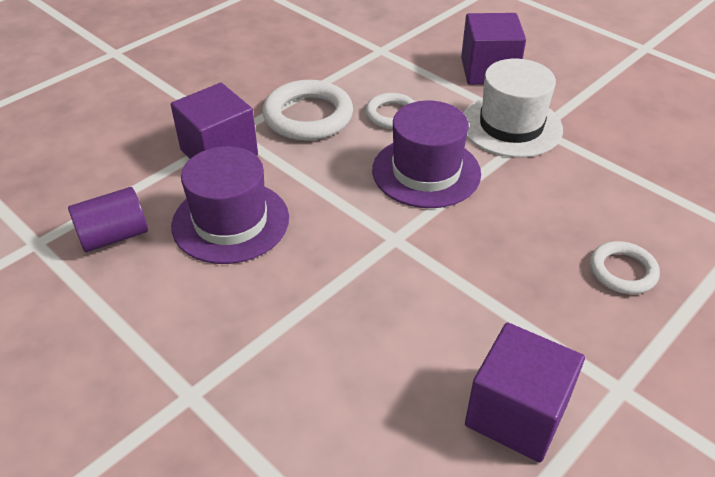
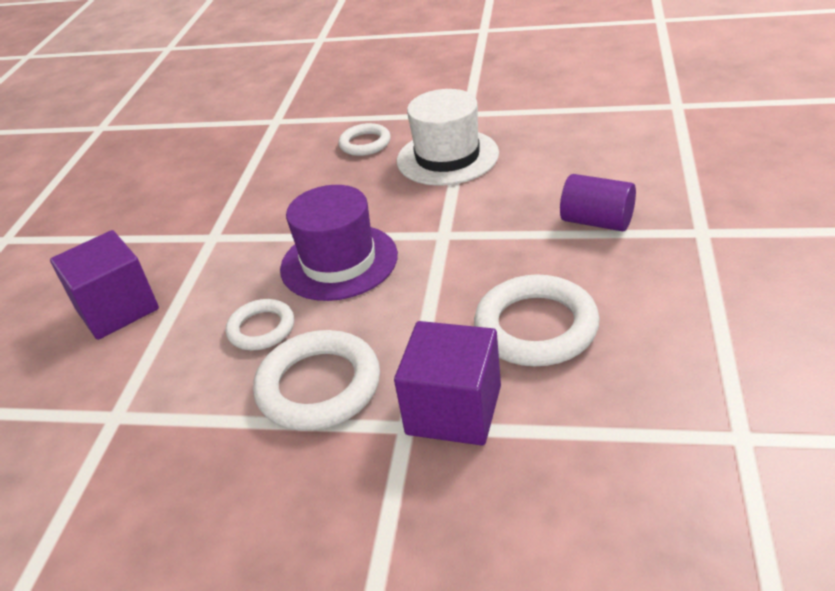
camera: 120 degrees left, 5 degrees down
(114, 236) = (654, 387): purple cylinder -> purple cylinder (597, 221)
(230, 221) = (536, 327): purple hat -> white ring
(511, 126) = (220, 252): white hat -> white hat (447, 157)
(516, 413) = (529, 131): purple cube -> none

